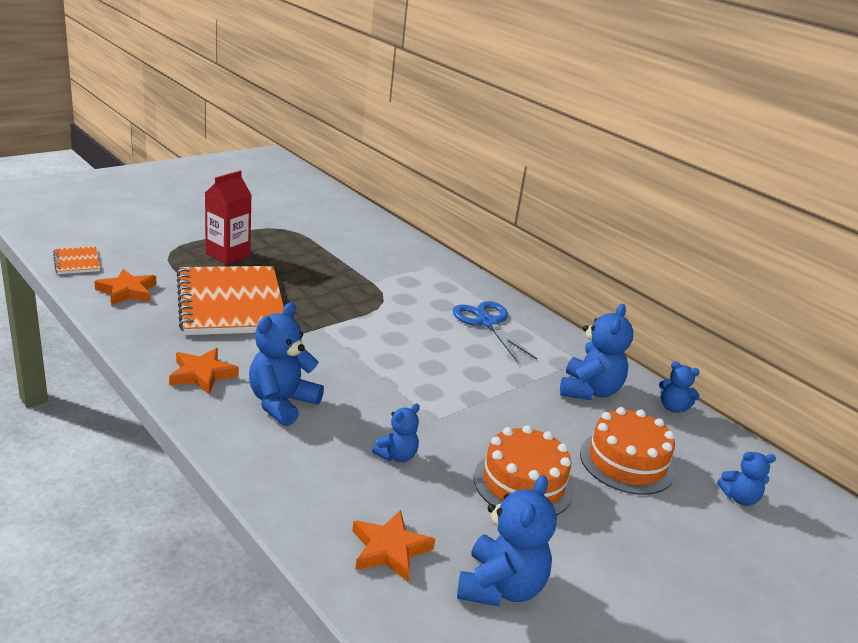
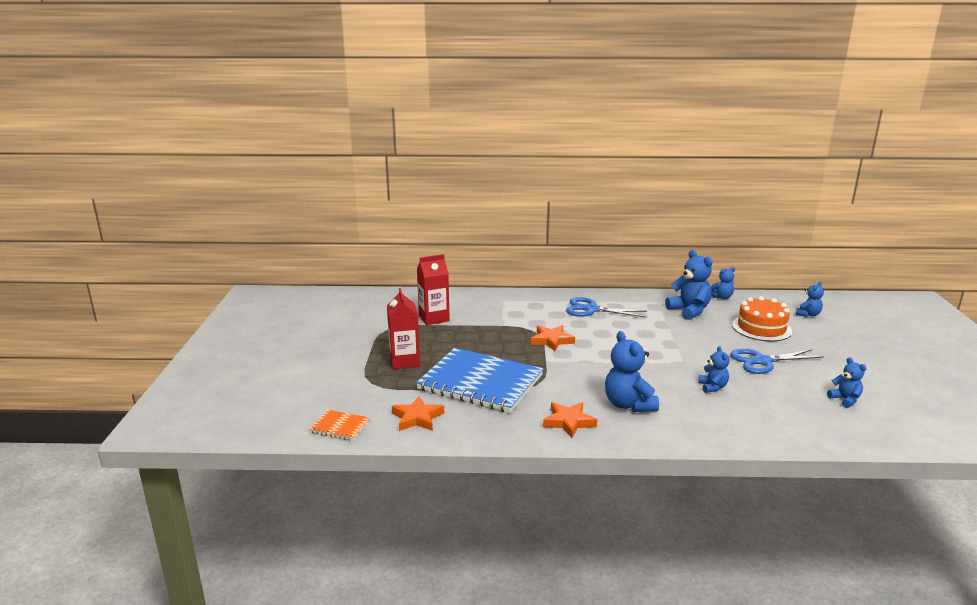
camera: 45 degrees left, 5 degrees down
(231, 303) = (480, 382): orange notebook -> blue notebook
(335, 243) = (434, 318): none -> red carton
(390, 550) = (798, 419): orange star -> orange star (552, 340)
(500, 587) = (845, 400): blue teddy bear -> blue teddy bear, size x0.57
(523, 484) = (762, 361): orange cake -> blue scissors

